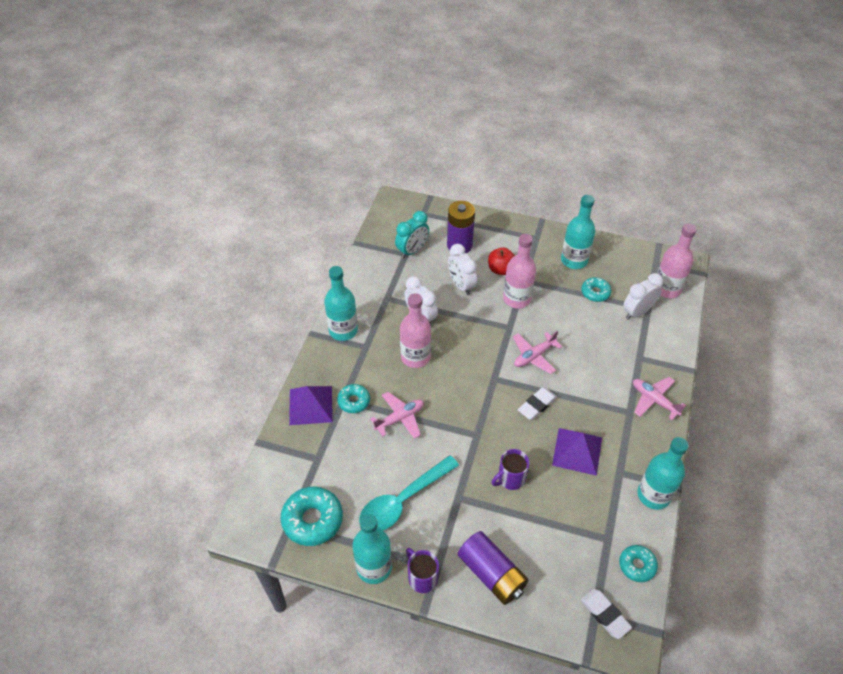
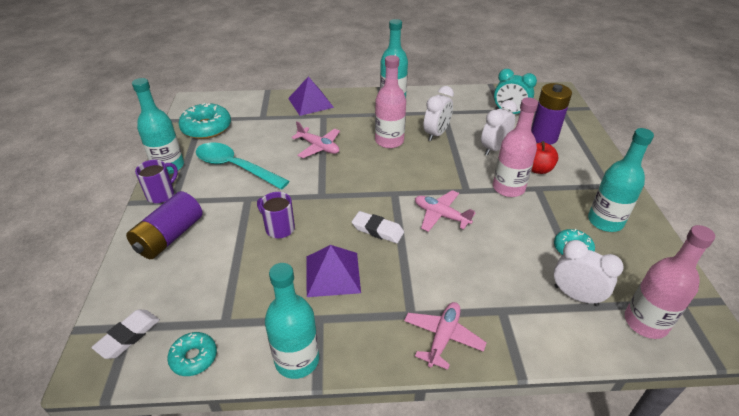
camera: 70 degrees right, 10 degrees down
(354, 401) = (324, 121): turquoise donut -> none

